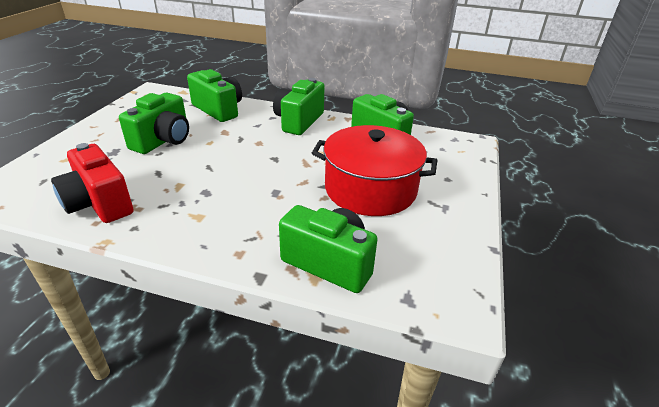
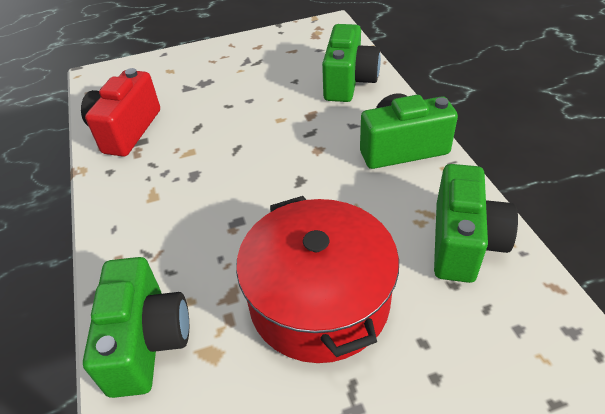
camera: 60 degrees right, 10 degrees up
(163, 140) = (251, 93): green camera -> none

